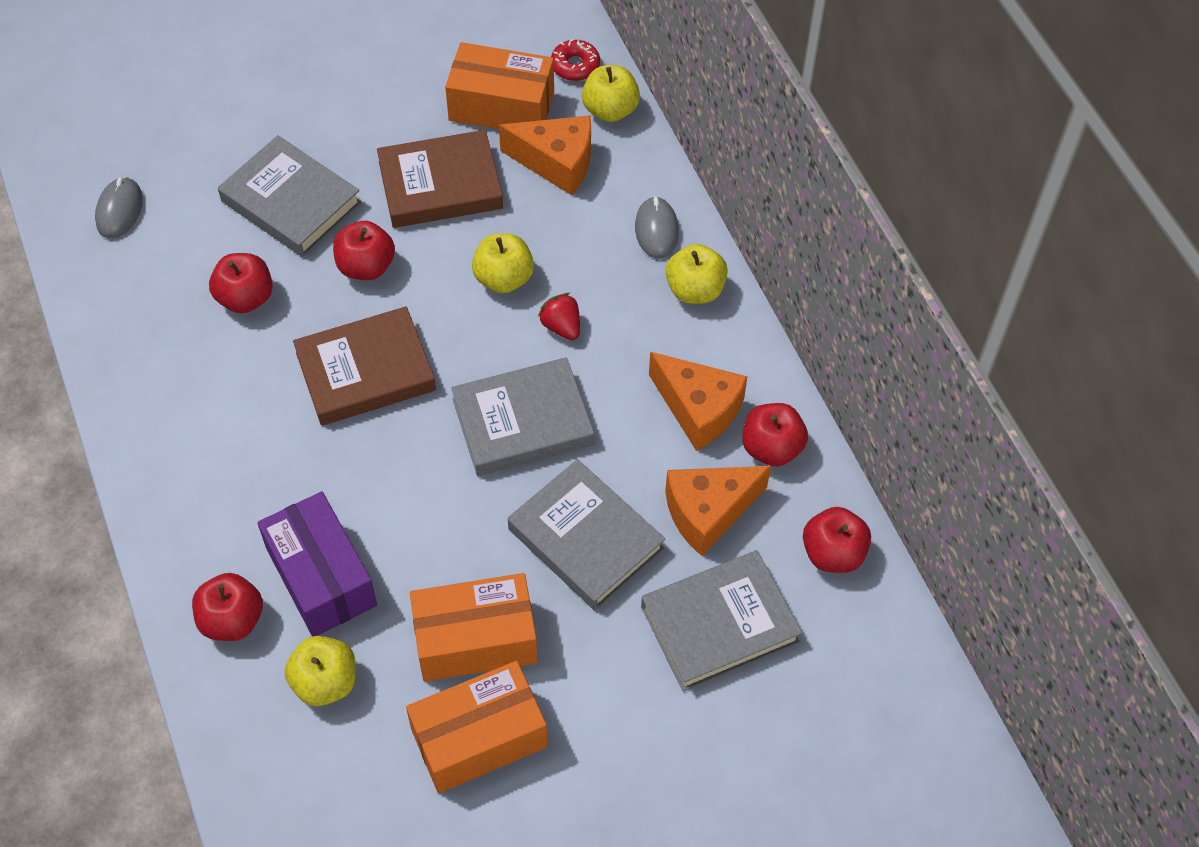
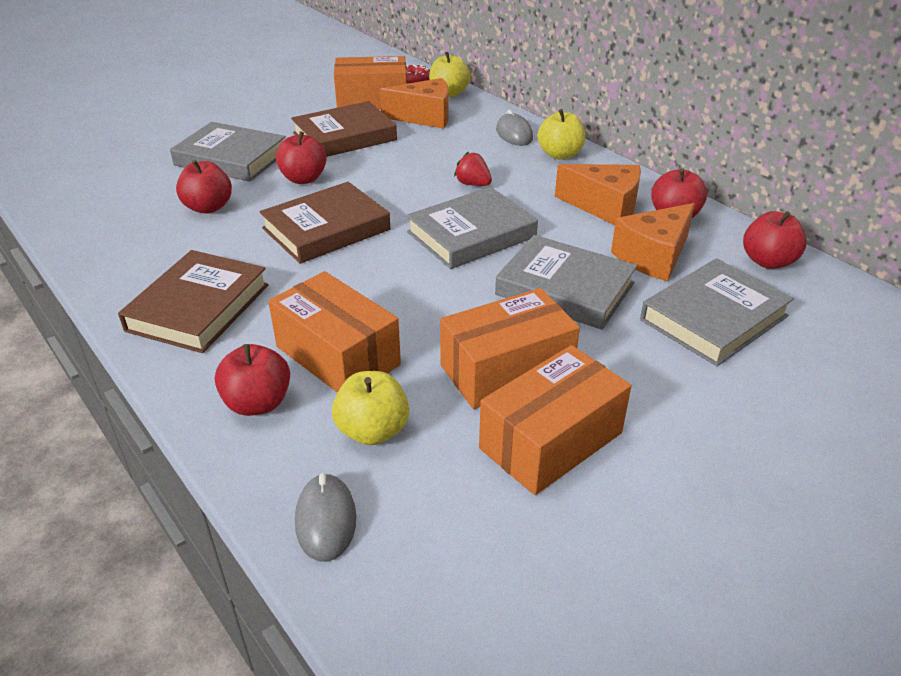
camera: 15 degrees left, 20 degrees down
(119, 210) = (87, 181): grey mouse -> grey mouse (325, 520)
(203, 470) = (198, 307): none -> brown book
(321, 577) = (337, 356): purple box -> orange box
(503, 278) = (415, 169): yellow apple -> none

